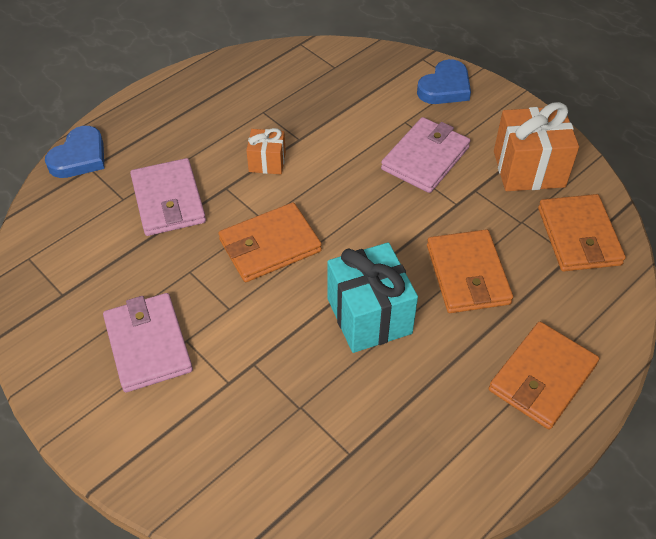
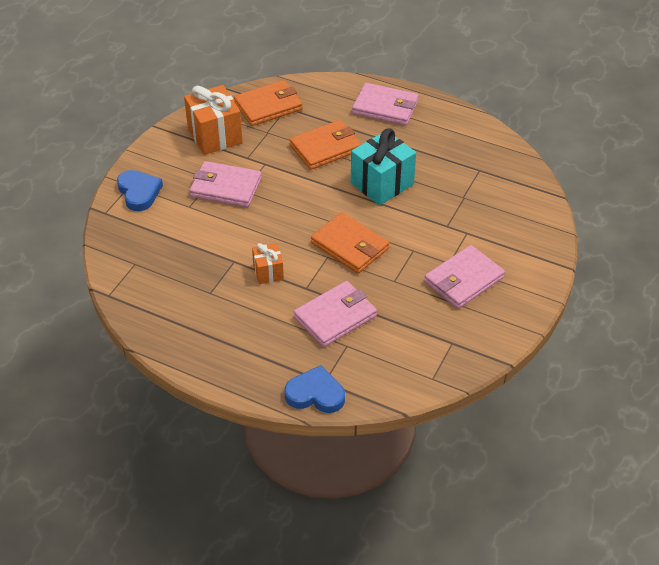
camera: 110 degrees left, 5 degrees down
(445, 87) = (139, 192): blue heart -> blue heart turned 45 degrees clockwise
(542, 378) = (385, 107): orange wallet -> pink wallet

